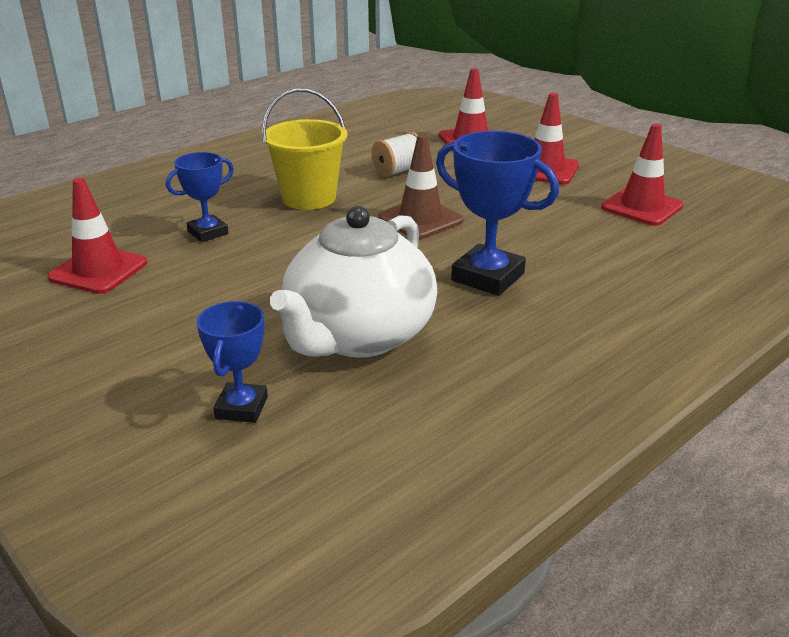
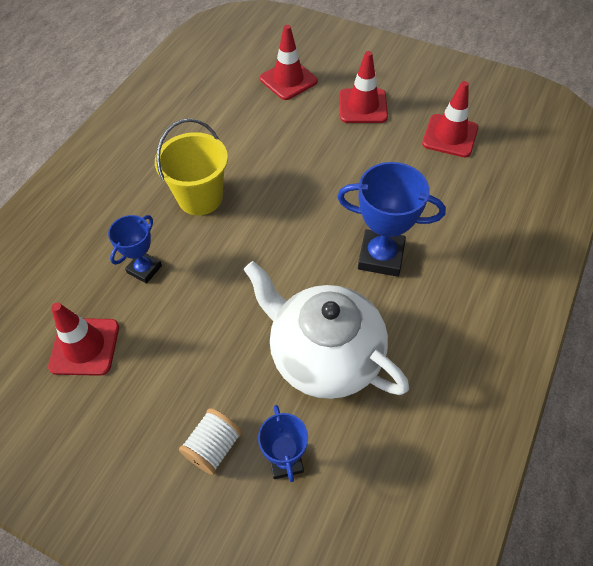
camera: 20 degrees left, 25 degrees up
(358, 336) = (324, 355): white teapot -> white teapot turned 120 degrees clockwise
(398, 171) = (252, 139): white spool -> white spool (213, 447)
(420, 219) = (300, 200): brown traffic cone -> none

